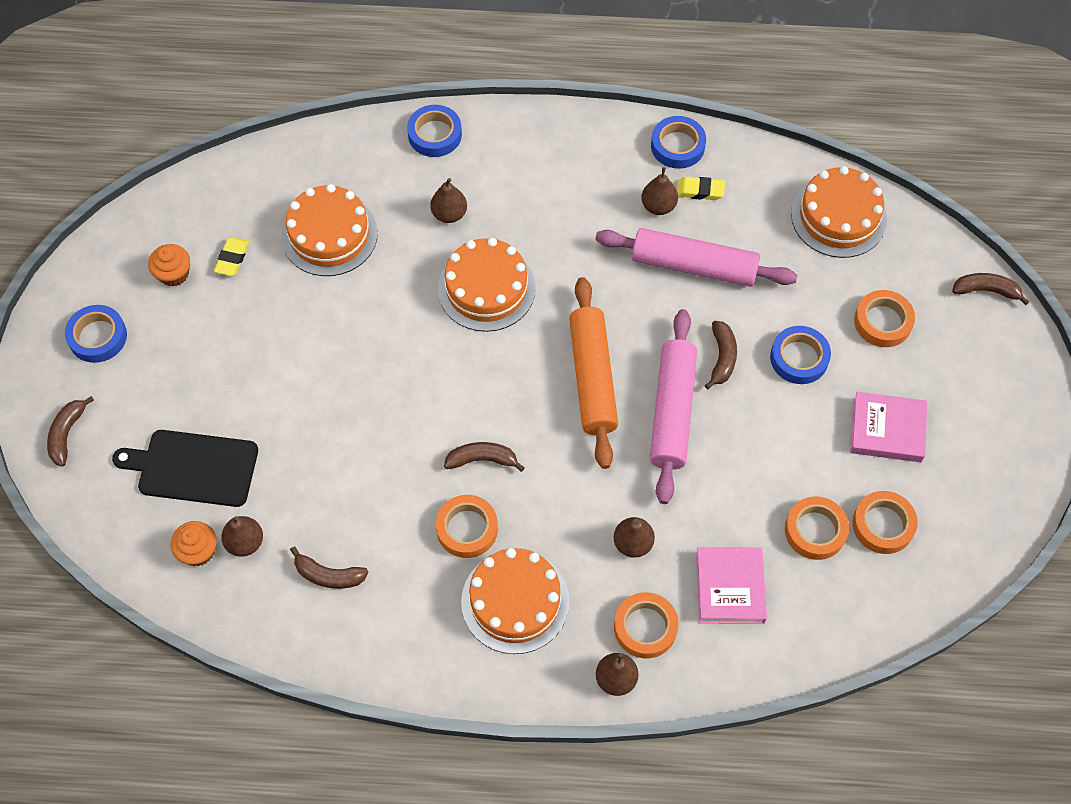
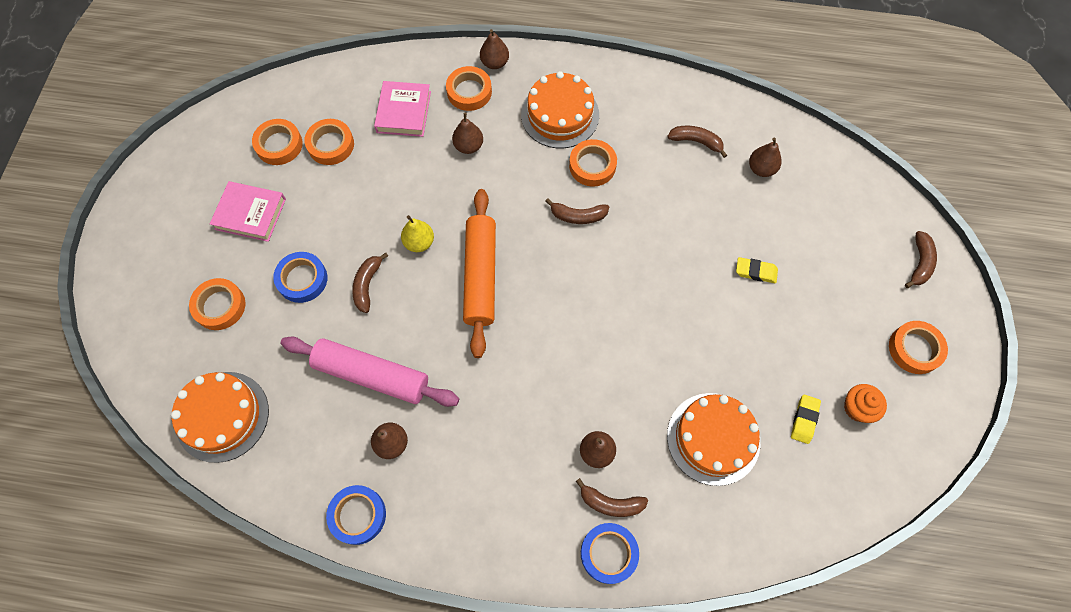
camera: 175 degrees left, 5 degrees up
(98, 337) = (914, 349): blue tape -> orange tape
(193, 468) = (810, 228): black cutting board -> none
(198, 551) = (796, 165): orange cupcake -> none
(486, 288) = (565, 368): orange cake -> none
(672, 411) = (419, 242): pink rolling pin -> yellow pear
(700, 191) = (347, 458): yellow eraser -> yellow eraser (755, 272)
(986, 290) = (117, 328): brown banana -> brown banana (611, 503)

